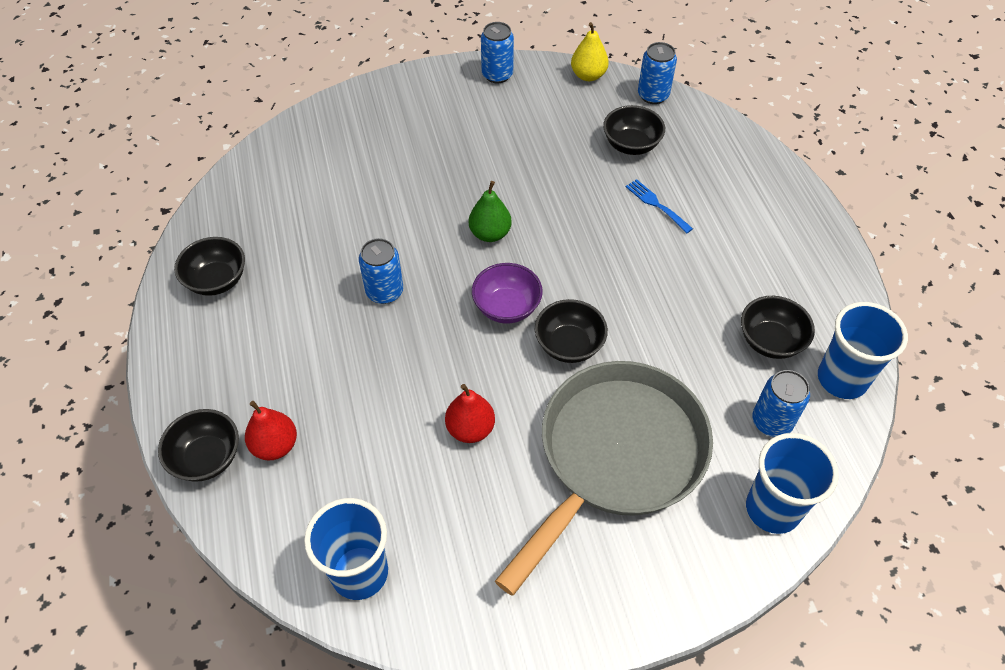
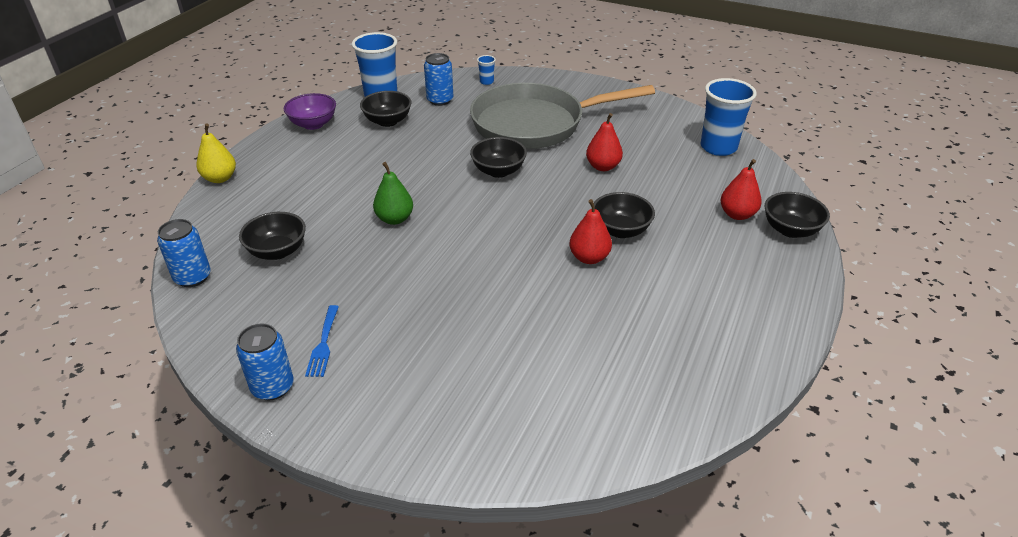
camera: 140 degrees left, 15 degrees down
(217, 280) = (728, 340): black bowl -> black bowl (620, 230)
(384, 292) = (589, 258): blue can -> red pear
(490, 234) = (468, 252): green pear -> green pear (394, 219)
(506, 307) = (512, 206): purple bowl -> purple bowl (313, 124)
(588, 75) = (204, 329): yellow pear -> yellow pear (220, 178)
(656, 205) = (331, 206): blue fork -> blue fork (323, 343)
(772, 509) = (486, 82): blue cup -> blue cup, size x0.44

